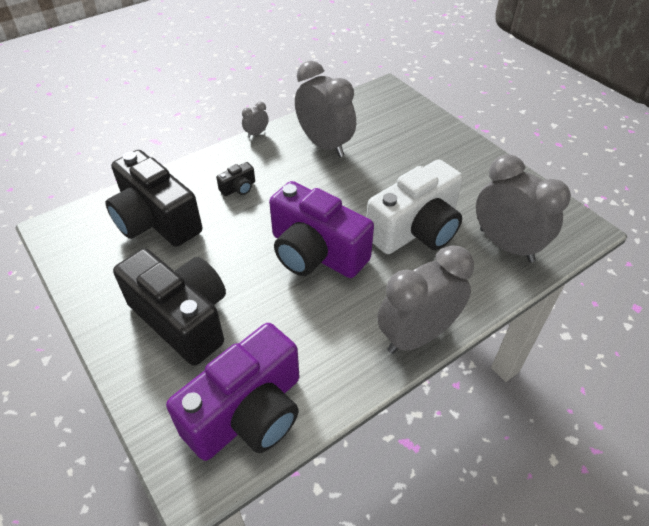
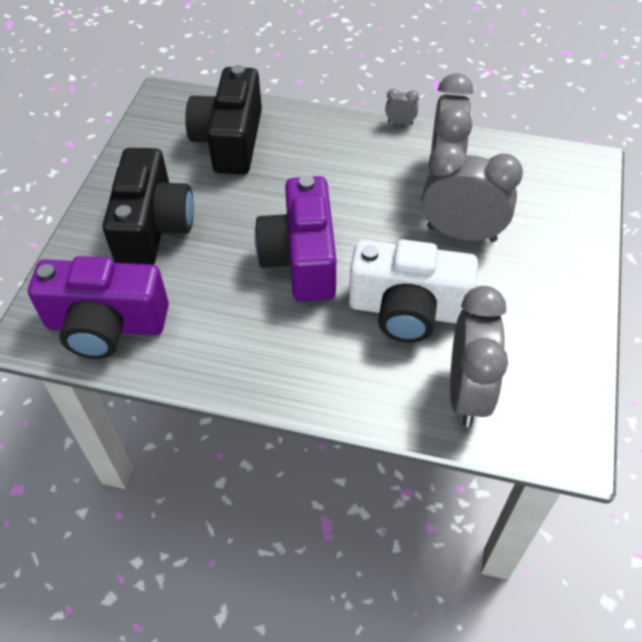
camera: 50 degrees right, 5 degrees up
(238, 188) = (320, 160): black camera -> none
(417, 336) = (279, 386): grey clock -> grey clock (461, 233)

